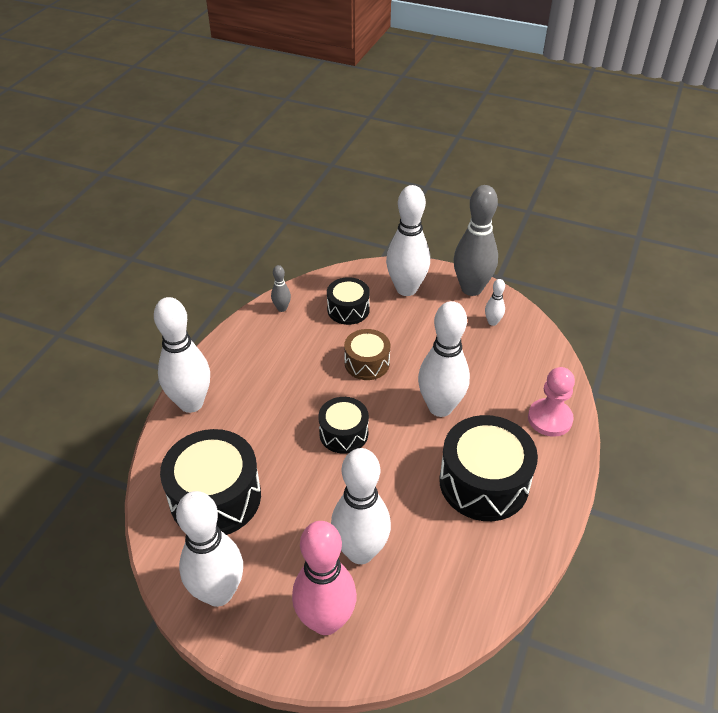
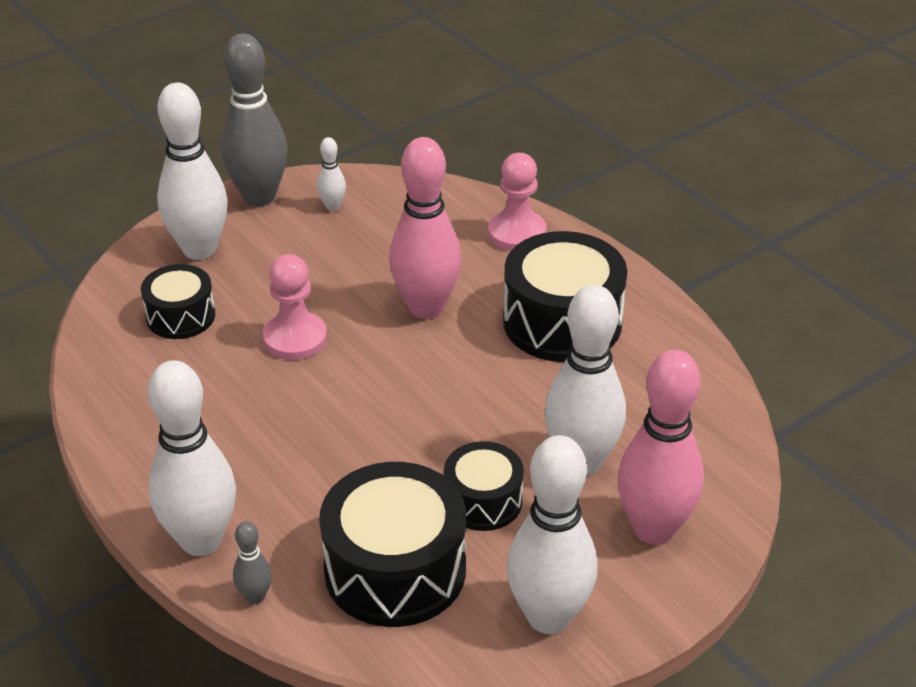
camera: 60 degrees left, 5 degrees down
(282, 308) = (108, 378): grey bowling pin -> grey bowling pin (255, 597)
(343, 433) = (393, 406): black drum -> black drum (483, 501)
(367, 363) = (295, 338): brown drum -> pink pawn
(440, 407) = (426, 307): white bowling pin -> pink bowling pin

